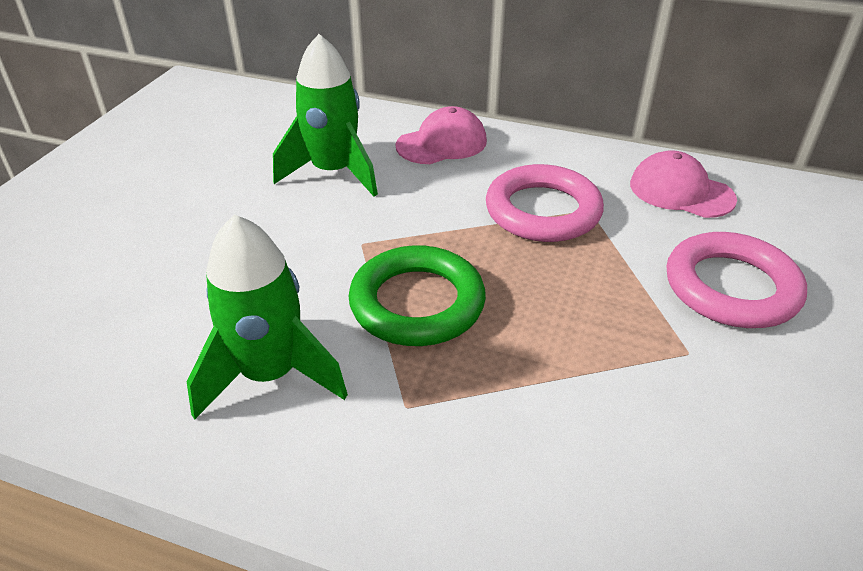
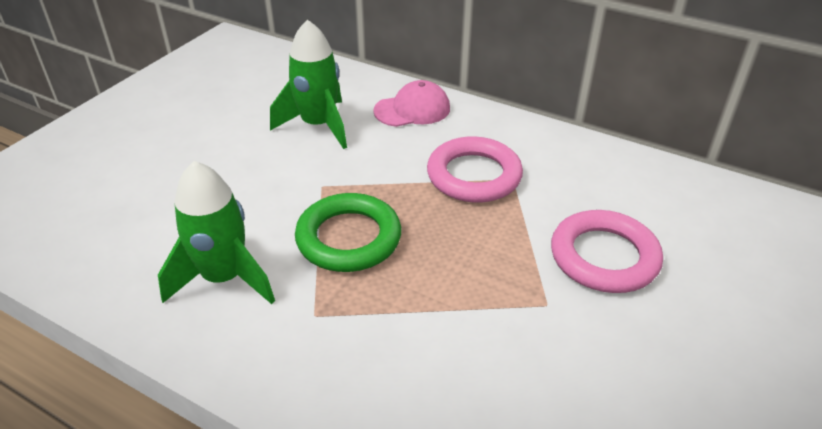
camera: 10 degrees right, 0 degrees up
(681, 191) = (596, 172): pink cap -> none

